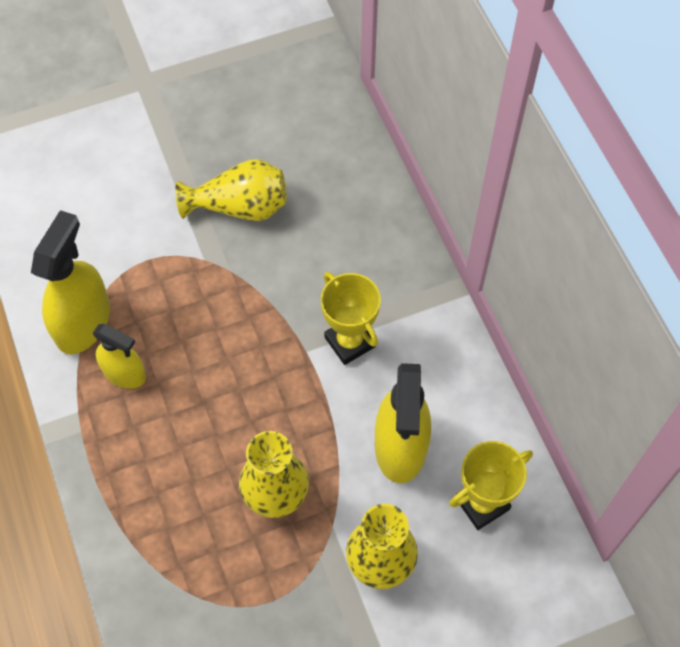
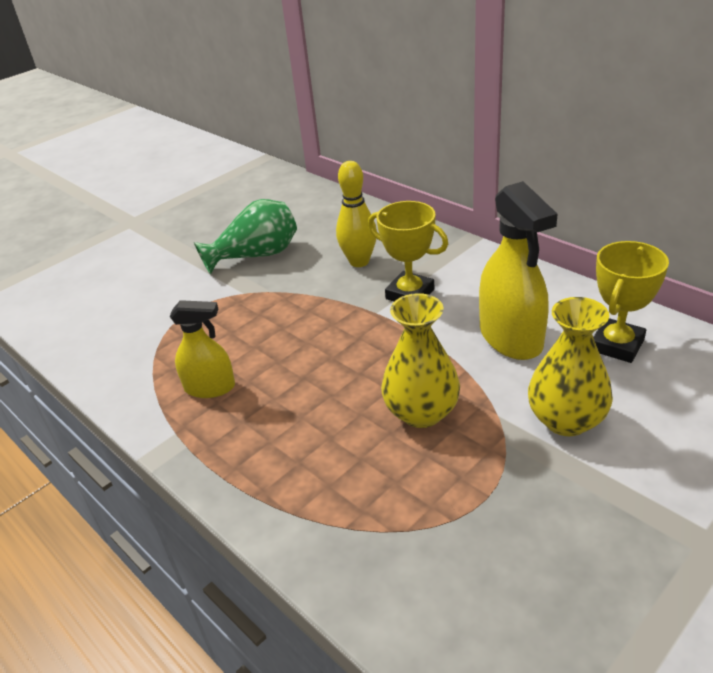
camera: 20 degrees left, 25 degrees down
(83, 322) = (148, 369): yellow spray bottle -> none
(240, 207) = (256, 256): yellow vase -> green vase
(330, 268) = (359, 261): none -> yellow bowling pin

